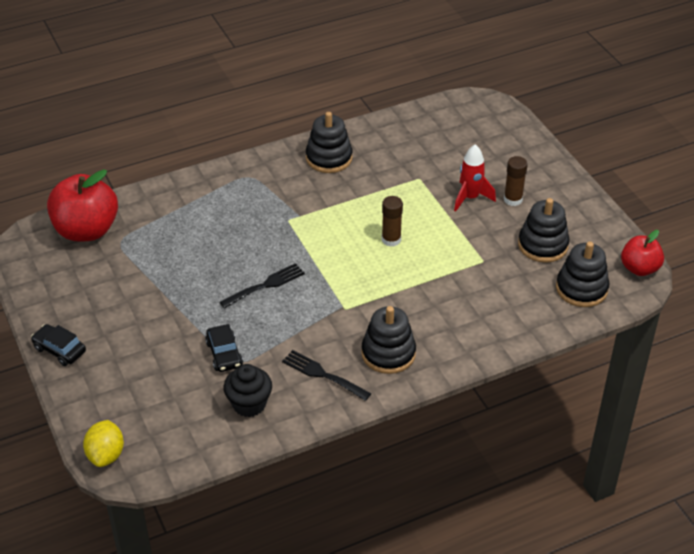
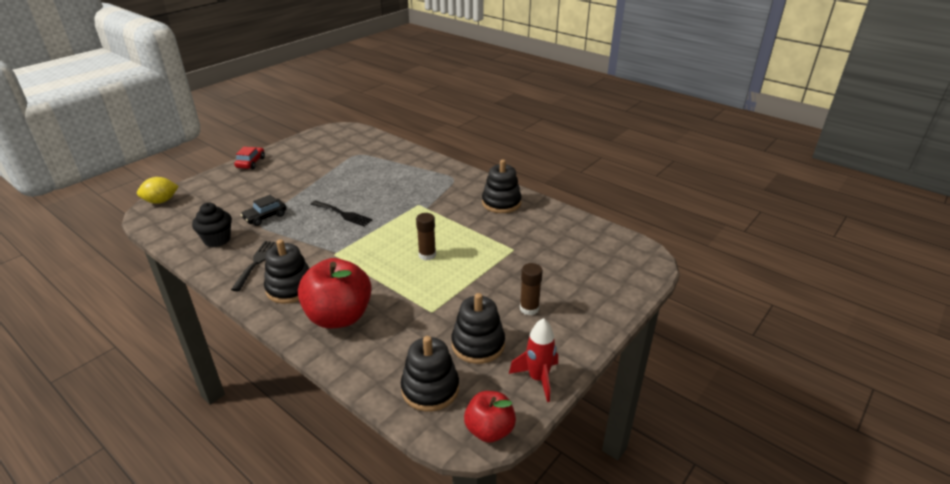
camera: 65 degrees right, 10 degrees down
(59, 350) = (251, 163): black car -> red car
(86, 230) = (361, 142): red apple -> red apple (339, 317)
(470, 198) = (511, 283): red rocket -> red rocket (538, 378)

